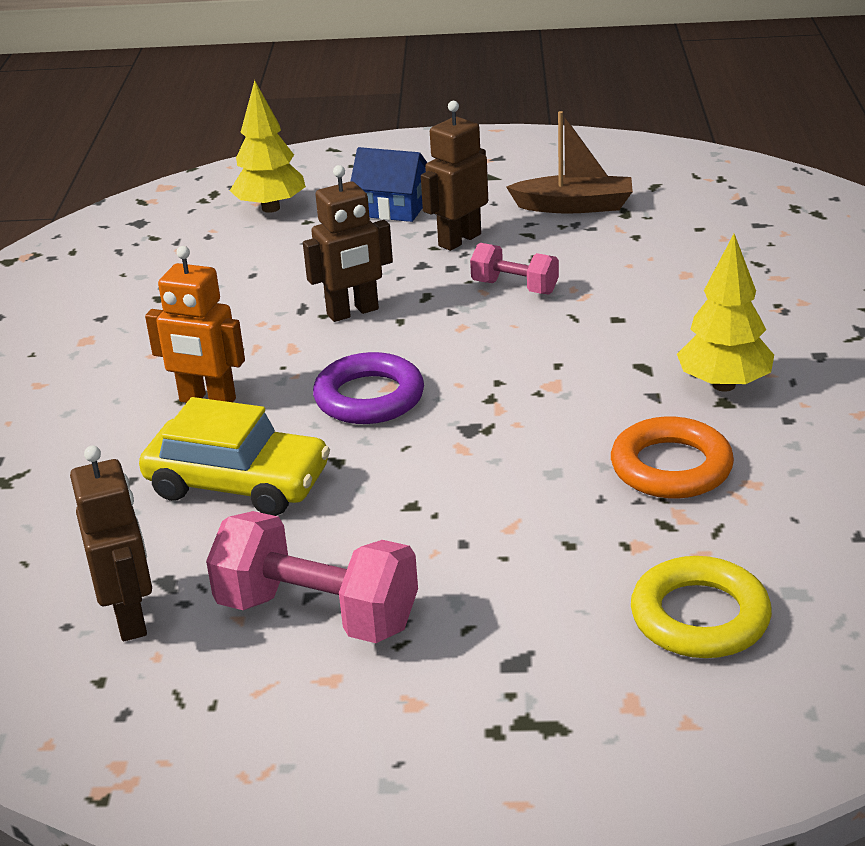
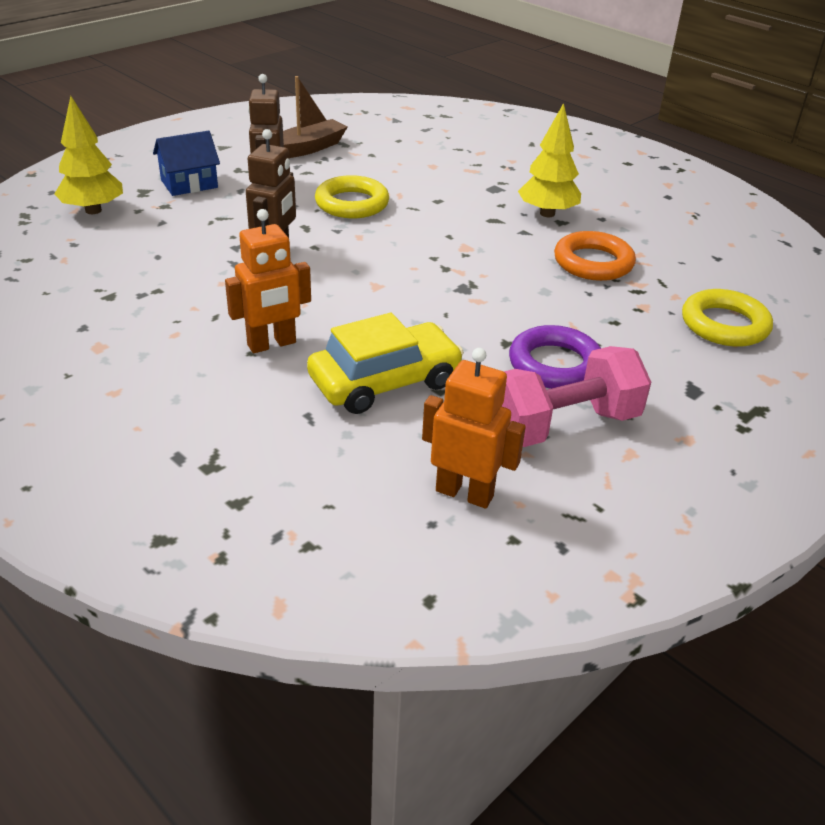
camera: 50 degrees left, 5 degrees up
(130, 618) = (464, 493): brown robot -> orange robot
(369, 397) = (375, 296): purple ring -> purple ring (555, 365)
(515, 287) = (352, 204): pink dumbbell -> yellow ring

